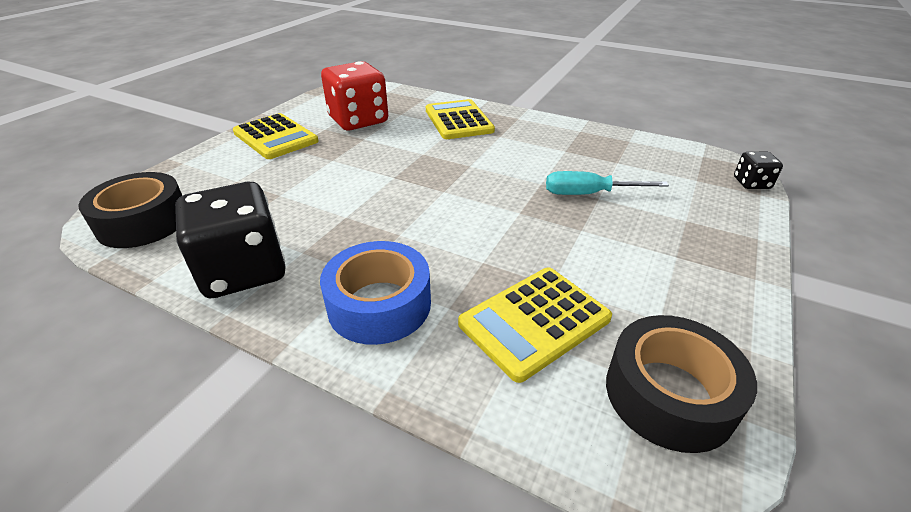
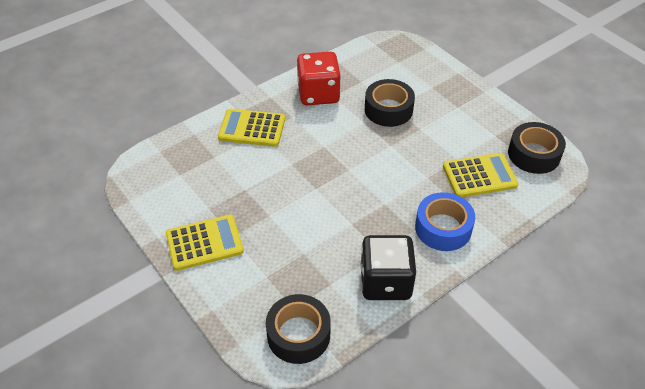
camera: 65 degrees left, 10 degrees up
(358, 120) = (209, 185): red dice -> red dice (318, 94)
(534, 321) = (479, 176): yellow calculator -> yellow calculator turned 90 degrees counterclockwise
(589, 194) = (388, 109): turquoise screwdriver -> black tape
(751, 183) = (413, 45): black dice -> none

